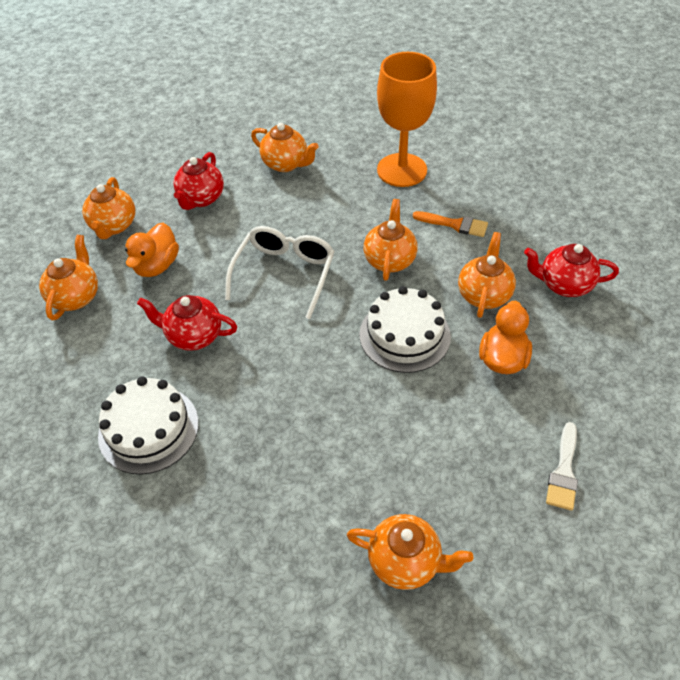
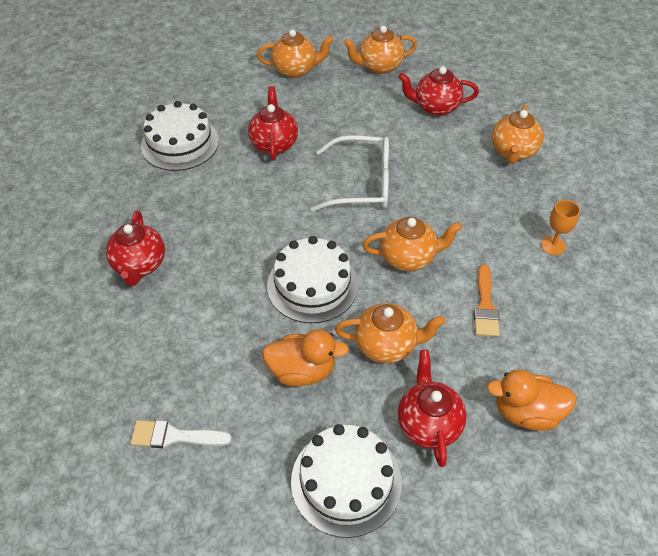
camera: 75 degrees right, 0 degrees up
(157, 265) = (343, 103): orange duck -> orange duck (526, 412)
(338, 488) = (140, 265): none -> red teapot
(402, 170) = (553, 246): orange goblet -> orange goblet, size x0.41
(405, 561) = (76, 321): orange teapot -> none
(613, 347) = (346, 481): none -> white cake

